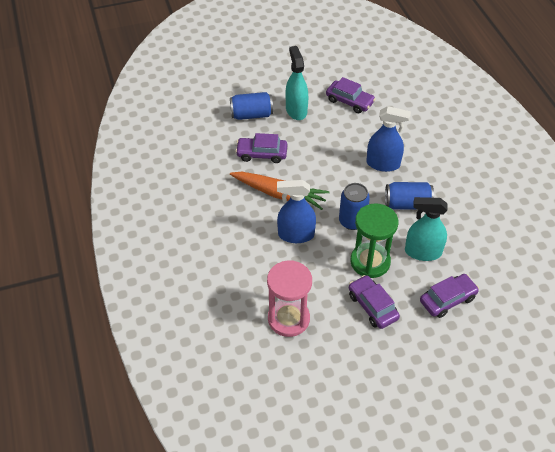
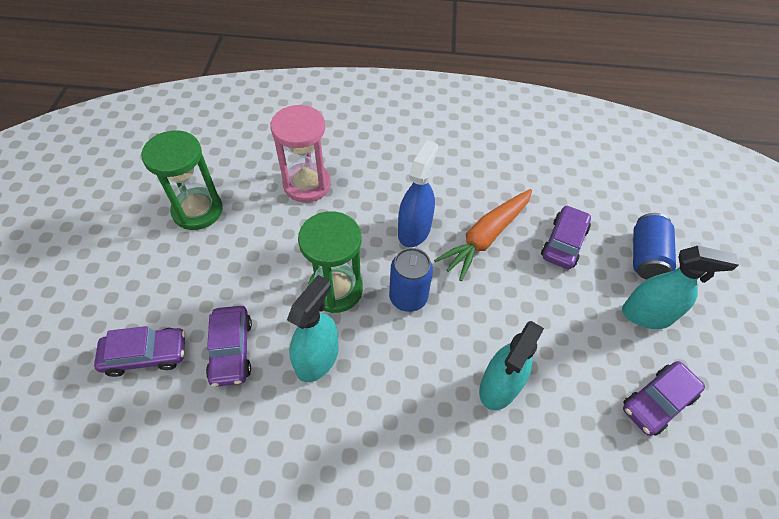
camera: 110 degrees right, 5 degrees up
(356, 384) = (197, 210): none -> green hourglass
(372, 306) = (274, 264): purple car -> purple car (146, 355)
(383, 164) = (499, 386): blue spray bottle -> turquoise spray bottle
(407, 204) = (407, 381): blue can -> none

